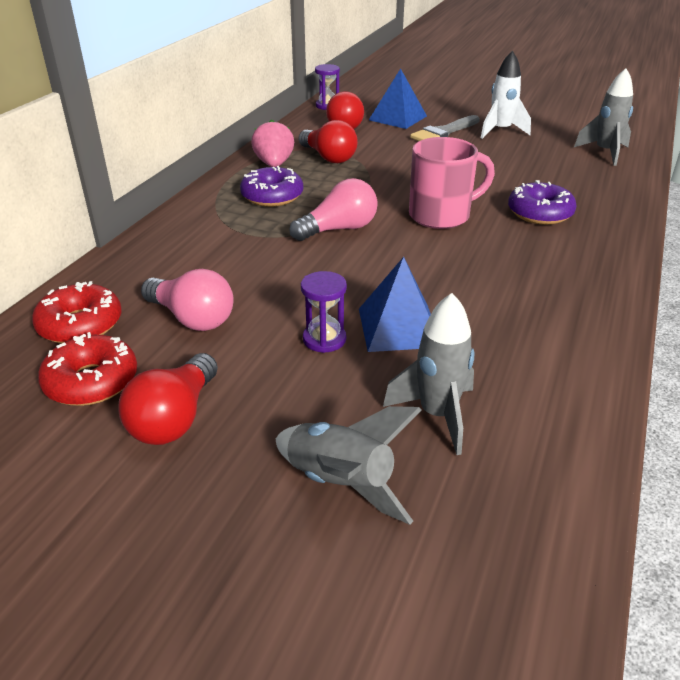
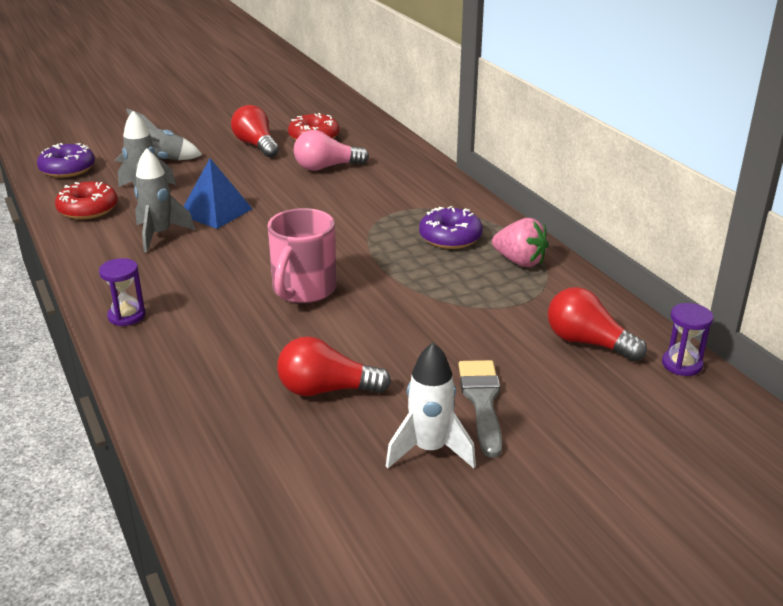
camera: 130 degrees right, 5 degrees down
(80, 325) = (368, 144): red donut -> red donut (88, 209)
(324, 339) = (245, 190): purple hourglass -> purple hourglass (126, 316)
(328, 157) = (501, 293): red light bulb -> red light bulb (326, 390)
(339, 229) = (353, 241): pink light bulb -> none
(397, 118) = (574, 394): blue pyramid -> none
(540, 213) = (227, 337): purple donut -> purple donut (67, 169)
(605, 153) = (254, 487): grey rocket -> grey rocket (159, 235)

